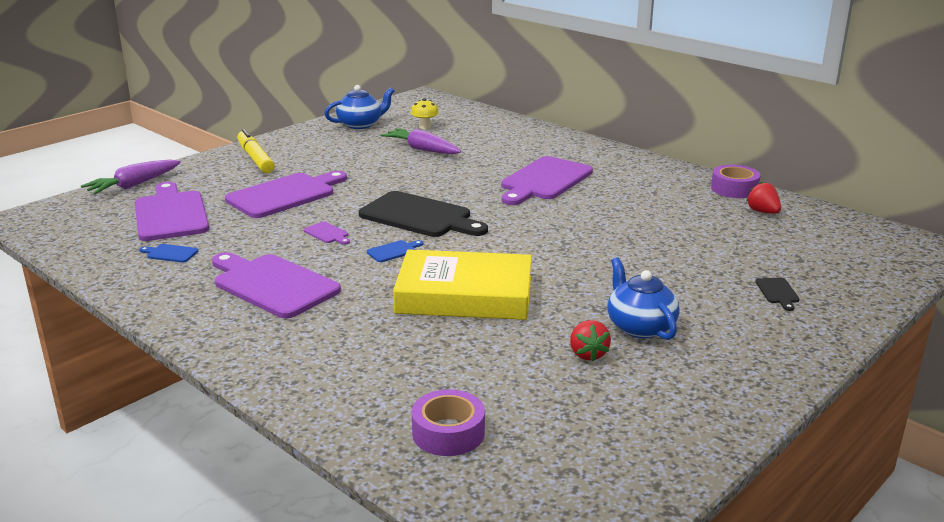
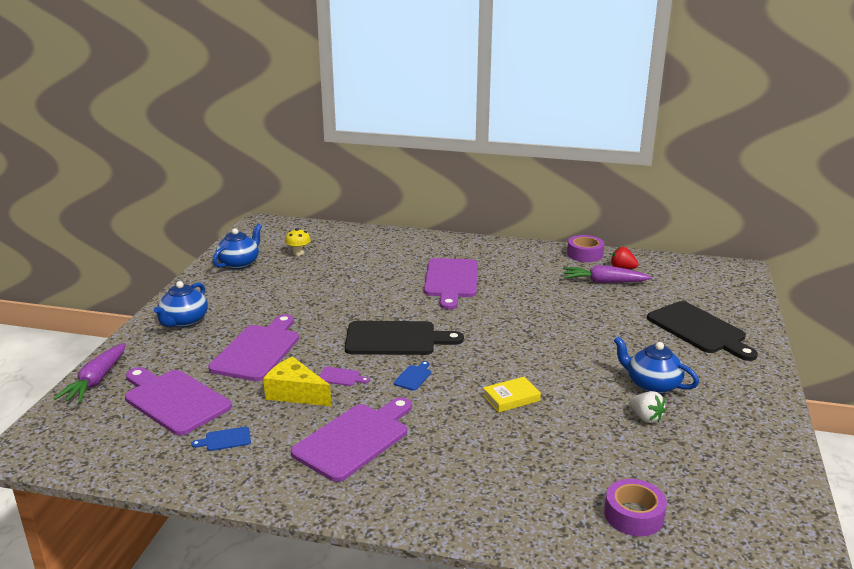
camera: 30 degrees left, 0 degrees up
(255, 158) = (184, 321): yellow marker -> blue teapot
(271, 235) = (295, 393): none -> yellow cheese
(272, 285) = (354, 439): purple cutting board -> purple cutting board turned 120 degrees clockwise
(422, 149) = (322, 275): purple carrot -> purple carrot (603, 282)
(464, 295) = (511, 398): yellow book -> yellow book, size x0.44
(588, 354) = (646, 418): red strawberry -> white strawberry
(777, 292) = (699, 330): black cutting board -> black cutting board, size x2.46

